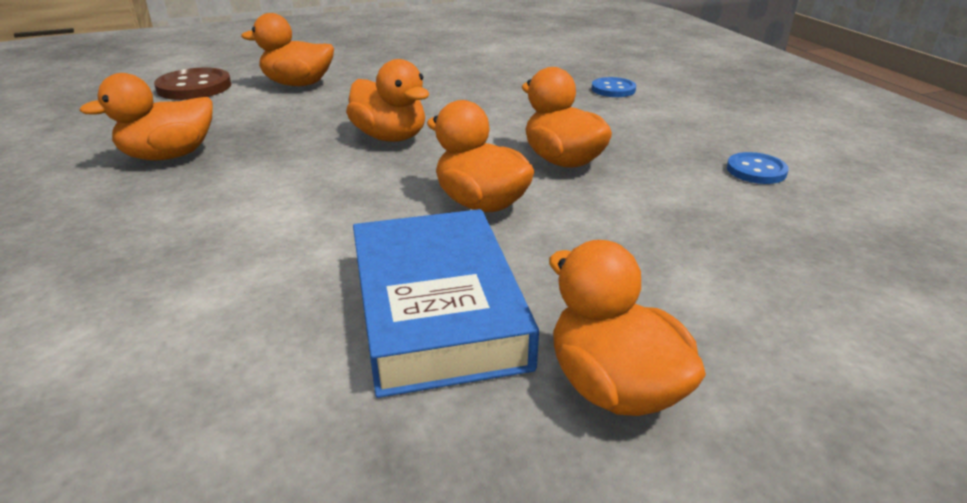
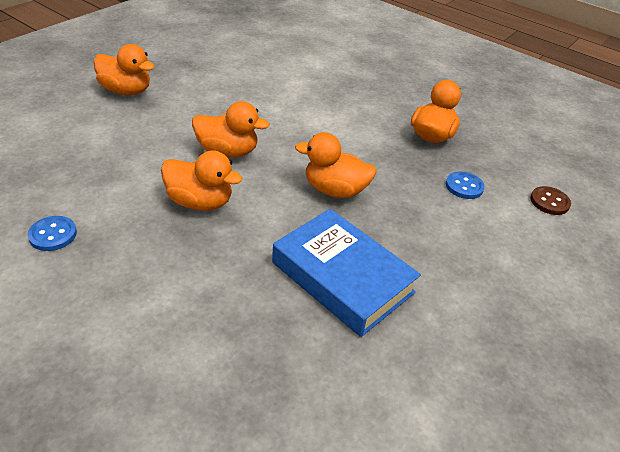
camera: 145 degrees right, 10 degrees up
(194, 87) = (549, 202): brown button -> brown button, size x0.62
(298, 84) = (490, 235): orange duck -> none
(437, 310) = (205, 98): blue book -> blue book (342, 277)
(613, 89) = (204, 341): blue button -> blue button (464, 186)

